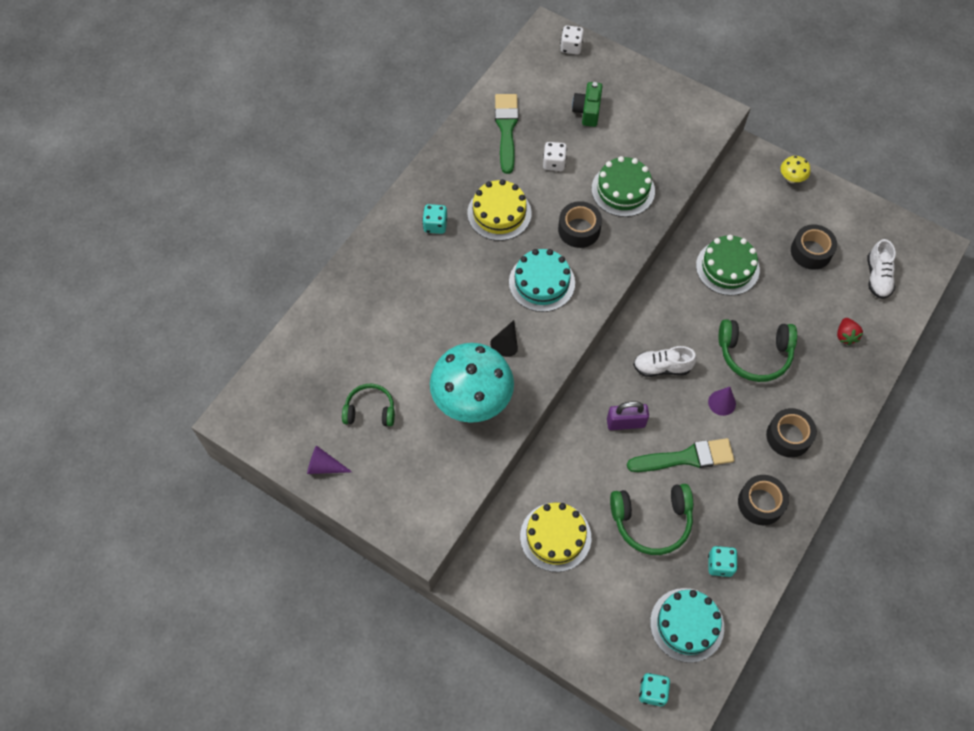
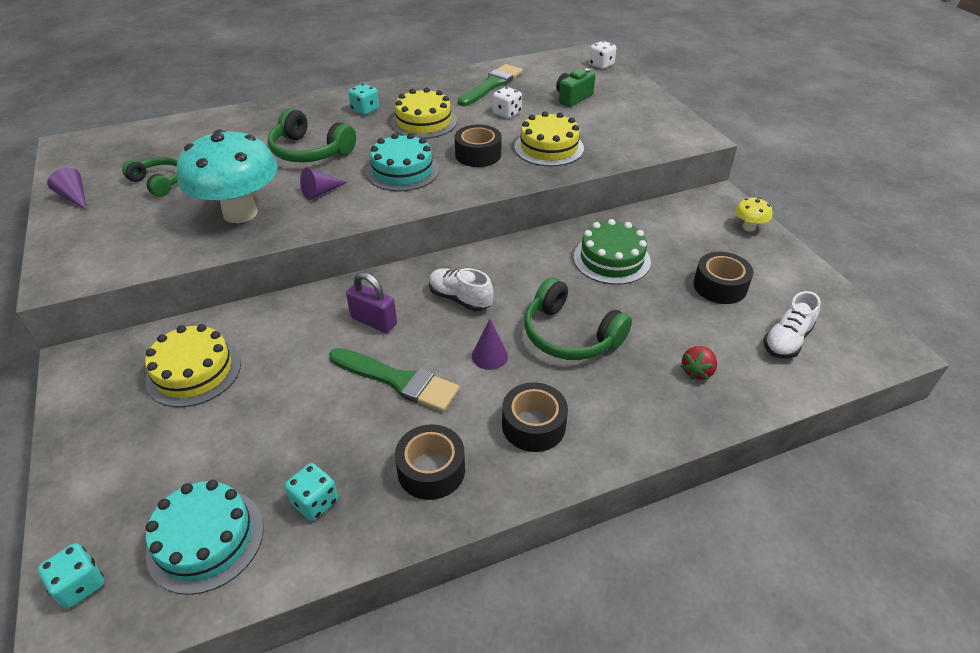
camera: 35 degrees right, 20 degrees down
(506, 343) = (321, 192): black cone -> purple cone
(623, 190) = (549, 148): green cake -> yellow cake
(651, 521) = (296, 414): green headphones -> green headphones (310, 151)

